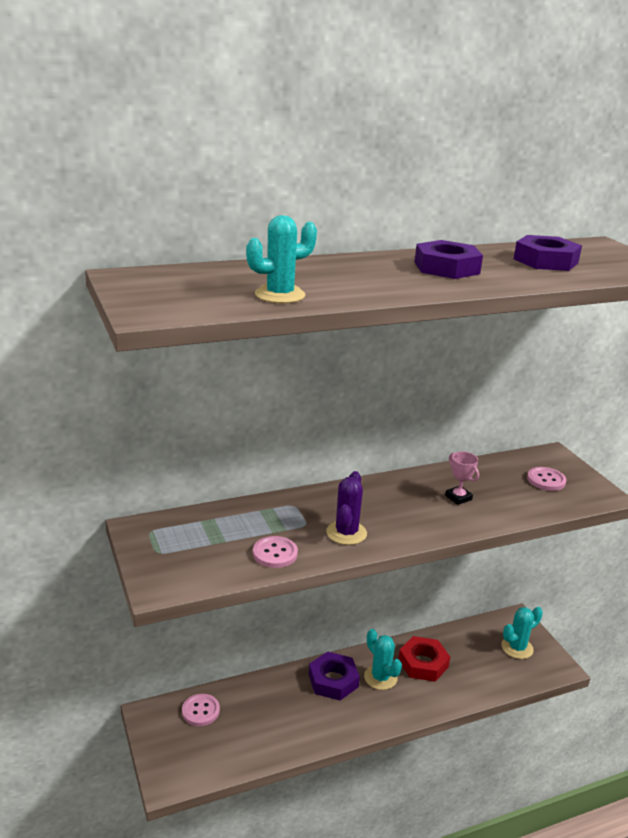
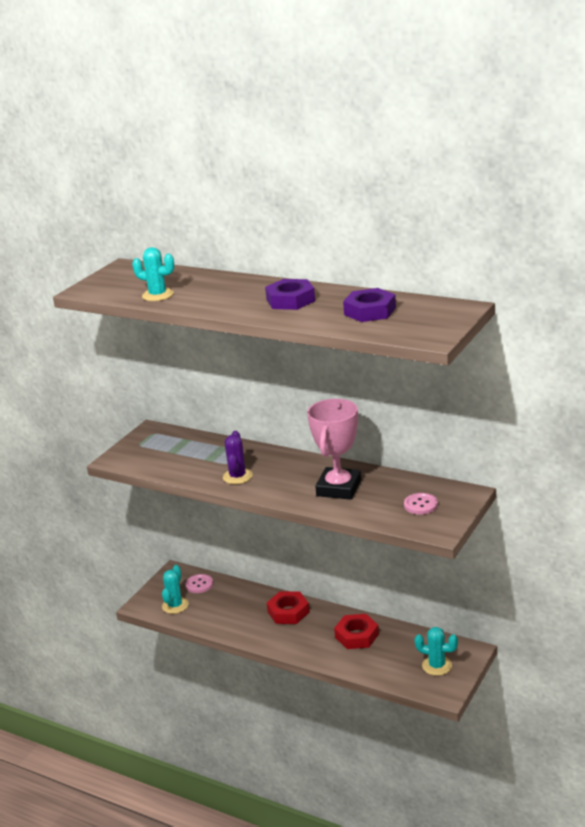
camera: 55 degrees right, 0 degrees up
(275, 553) = (185, 469): pink button -> none
(333, 680) = (288, 612): purple nut -> red nut
(346, 533) = (237, 476): purple cactus -> purple cactus turned 60 degrees counterclockwise
(380, 677) = (317, 627): turquoise cactus -> turquoise cactus (175, 605)
(458, 497) = (339, 488): pink trophy -> pink trophy, size x2.32

